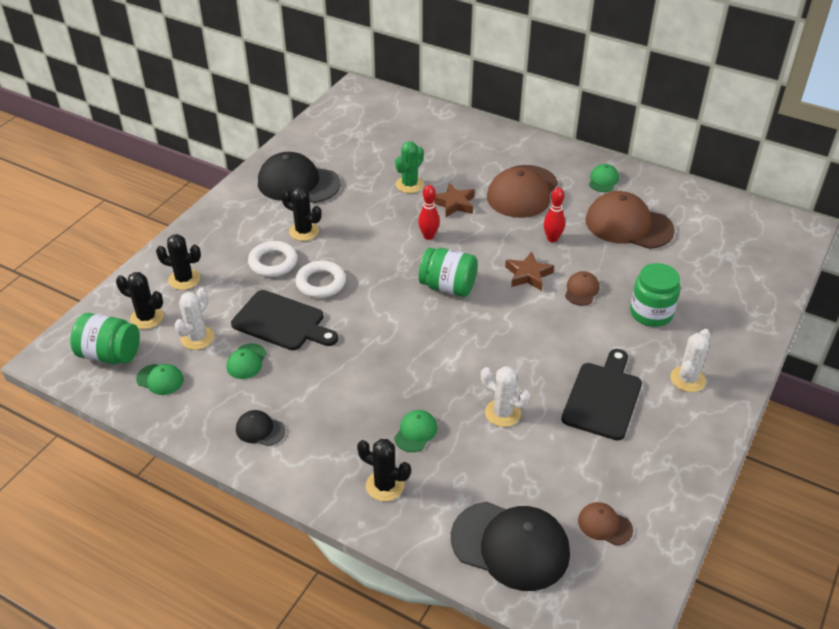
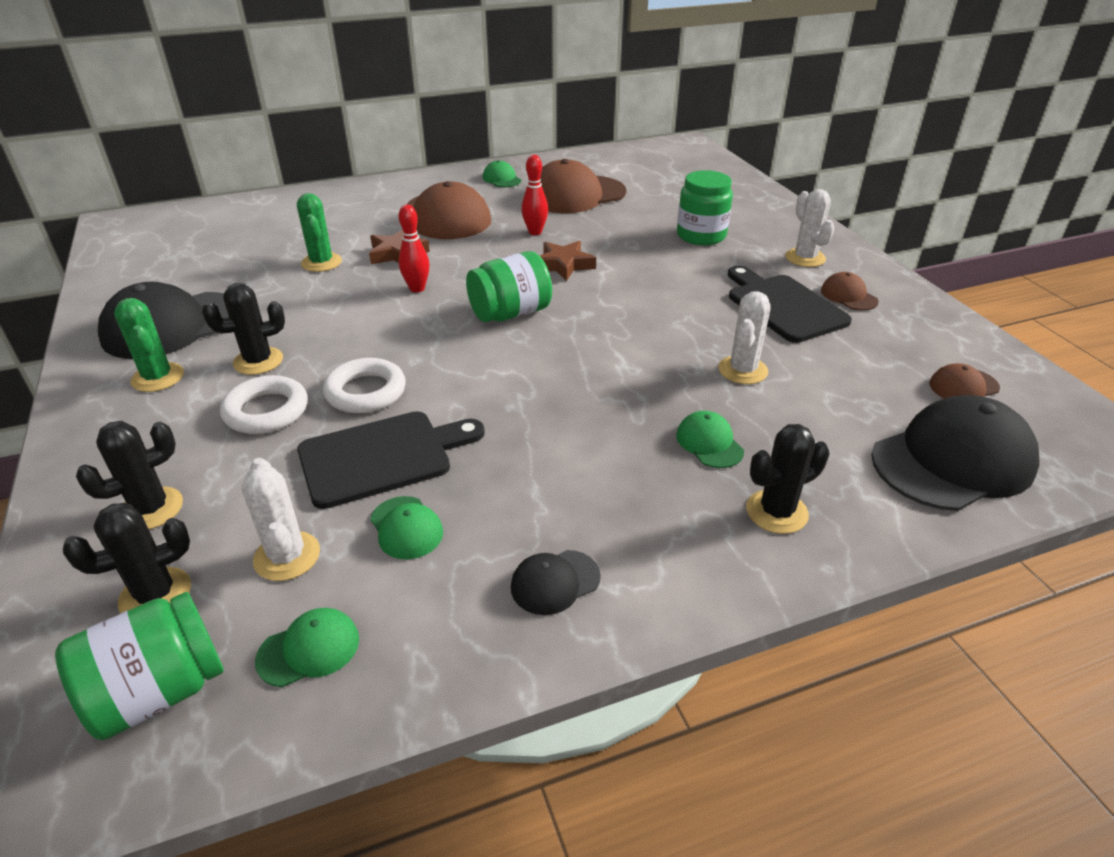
camera: 50 degrees left, 5 degrees down
(258, 212) = (158, 377): none -> green cactus
(502, 413) = (743, 370): white cactus -> white cactus turned 45 degrees counterclockwise
(581, 290) = (625, 251): brown cap -> brown cap (848, 296)

